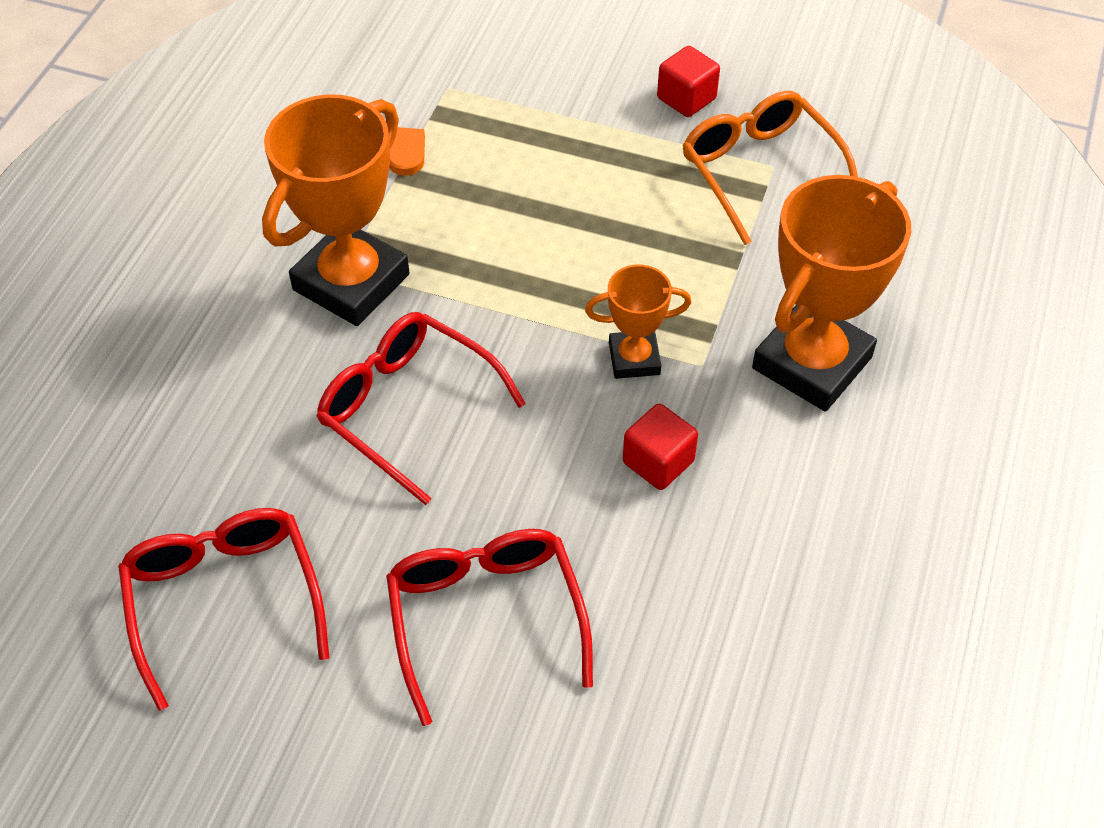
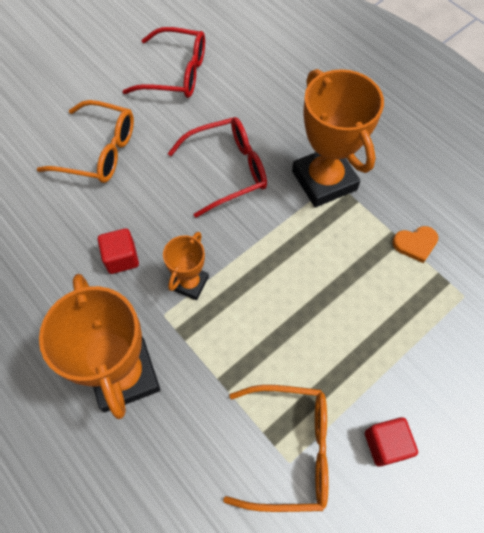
camera: 120 degrees right, 10 degrees up
(486, 617) = (99, 151): red glasses -> orange glasses

